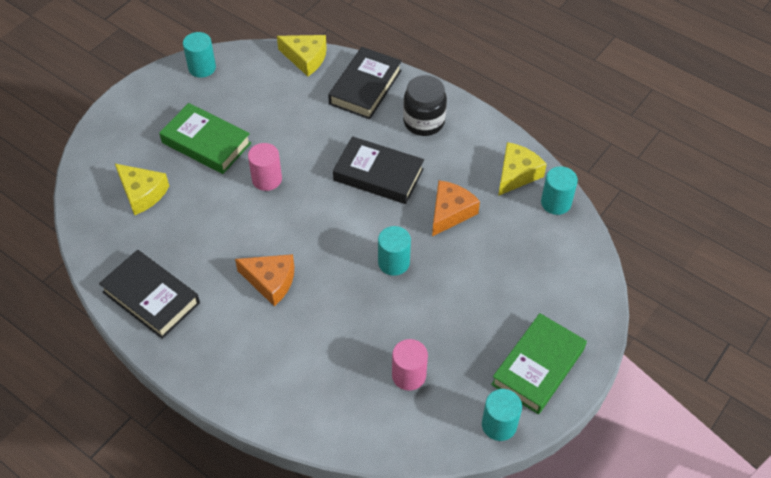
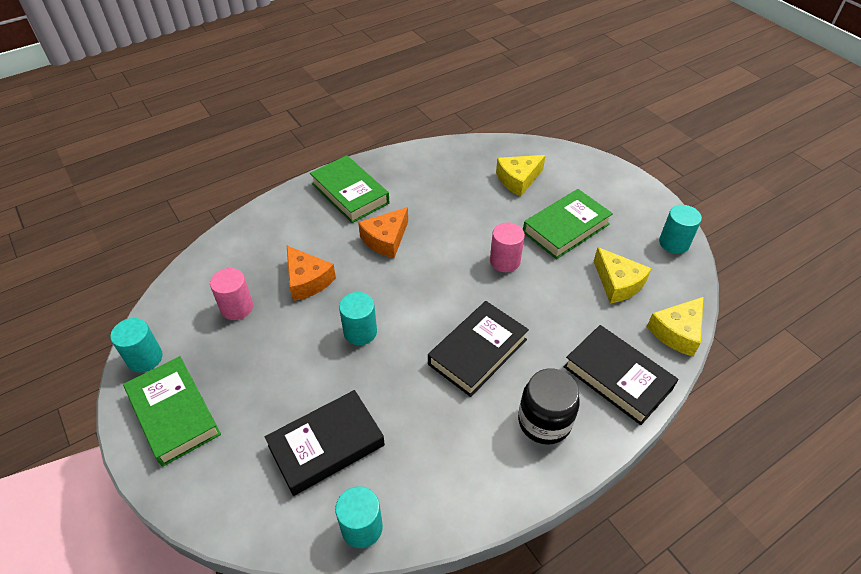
camera: 110 degrees right, 5 degrees down
(151, 297) = (407, 170): black book -> black book (326, 445)
(209, 340) = (350, 193): none -> green book
(450, 212) = (399, 403): orange cheese -> orange cheese (307, 280)
(516, 174) = (425, 498): yellow cheese -> yellow cheese (618, 283)

